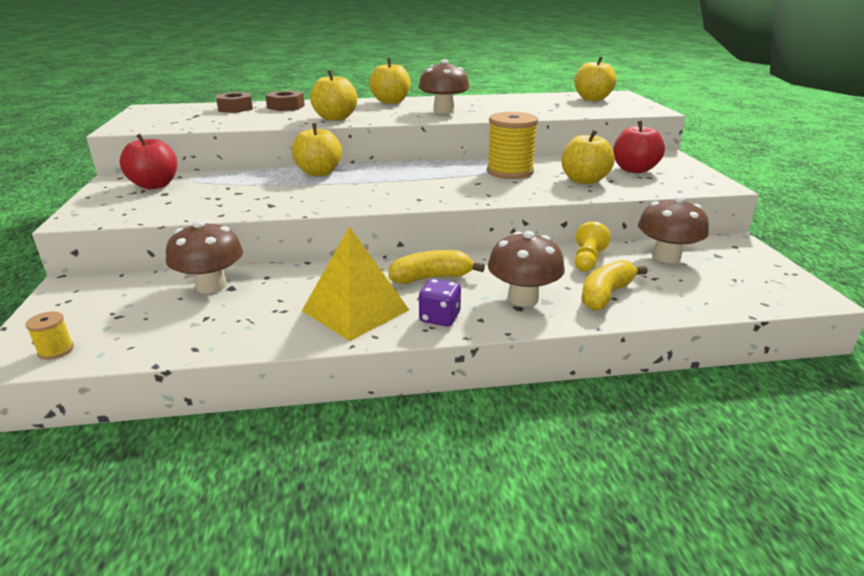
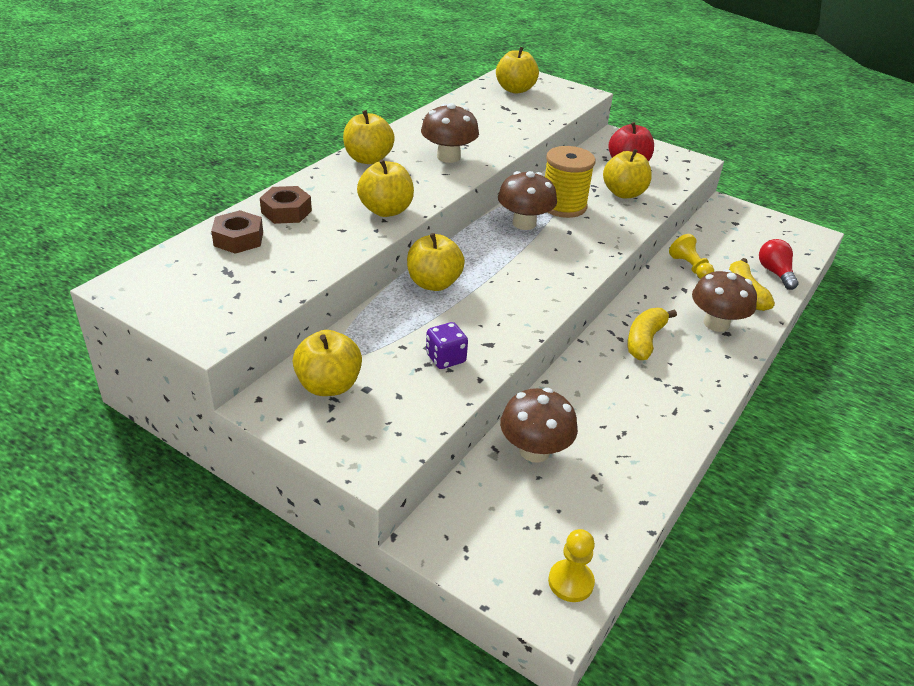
camera: 50 degrees left, 10 degrees up
(56, 350) = (570, 582): yellow spool -> yellow pawn
(155, 185) = (329, 385): red apple -> yellow apple
(355, 310) = (660, 399): yellow pyramid -> none
(439, 318) = (709, 370): purple dice -> purple dice (445, 358)
(666, 256) = (718, 239): brown mushroom -> brown mushroom (524, 223)
(680, 298) = (775, 273): none -> red light bulb

